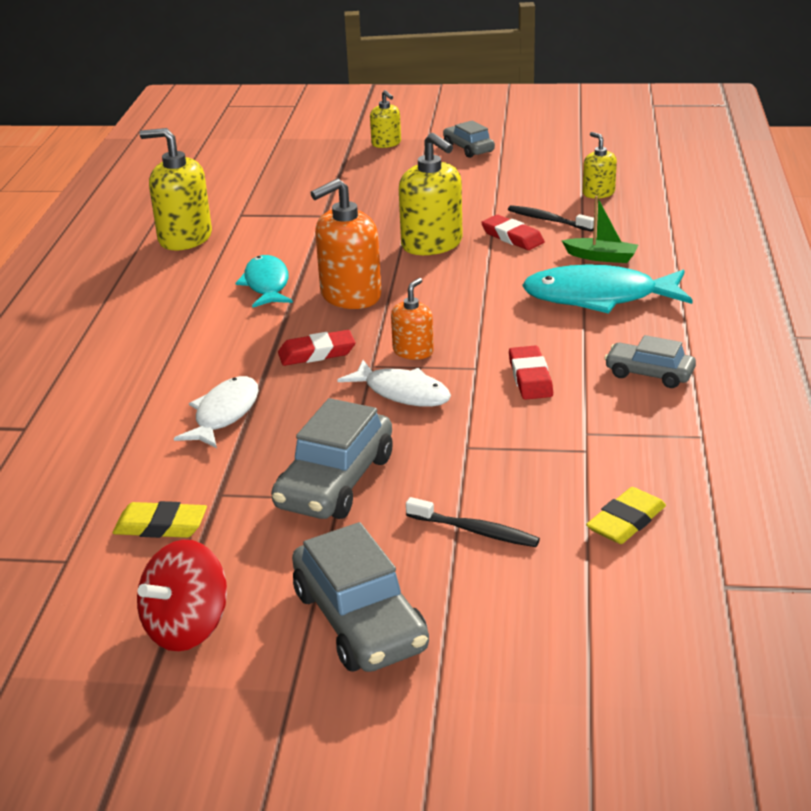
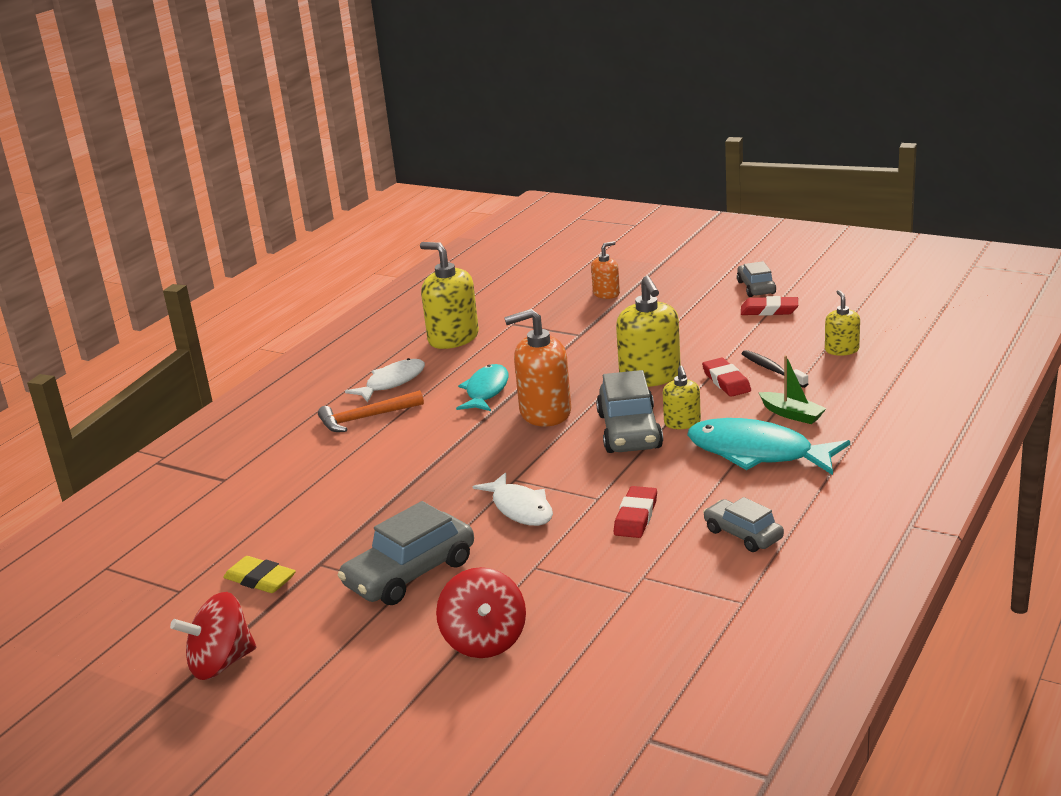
camera: 25 degrees right, 5 degrees down
(148, 334) = (365, 418): none -> orange hammer
(224, 414) = (371, 498): white fish -> white fish (392, 382)
(317, 353) = (479, 460): red eraser -> red eraser (769, 310)
(360, 620) = (343, 690): grey car -> grey car (629, 431)
(386, 143) = (686, 273): yellow soap dispenser -> yellow soap dispenser (682, 423)
(413, 351) = (557, 473): orange soap dispenser -> orange soap dispenser (606, 294)
(475, 531) = (484, 640): black toothbrush -> red spinning top
(626, 521) = (612, 662): yellow eraser -> none

